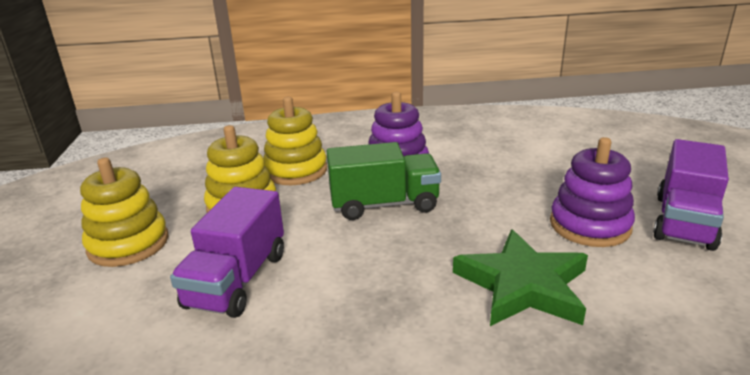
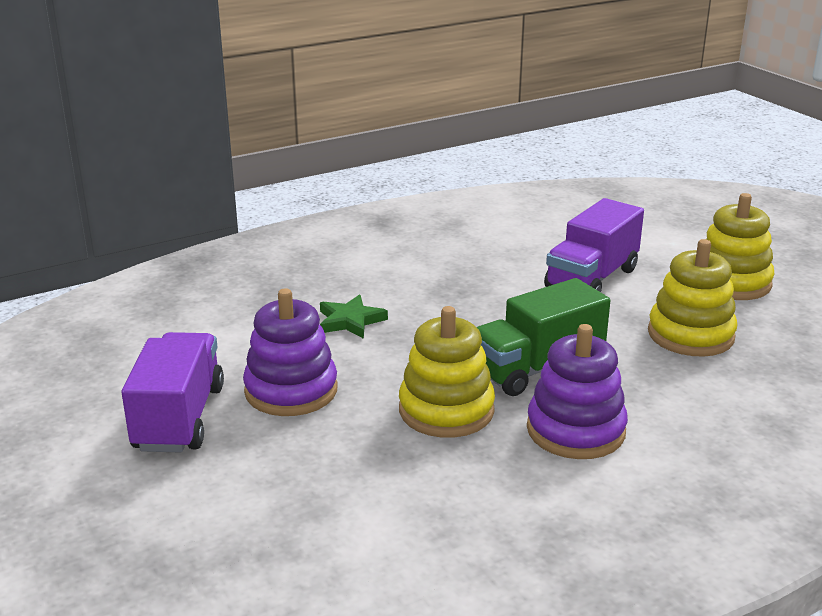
camera: 155 degrees right, 0 degrees up
(237, 280) = (591, 279): purple truck -> purple truck turned 135 degrees counterclockwise
(296, 171) = (702, 392): yellow stacking toy -> yellow stacking toy (446, 410)
(522, 285) = (350, 321): green star -> green star, size x0.57

